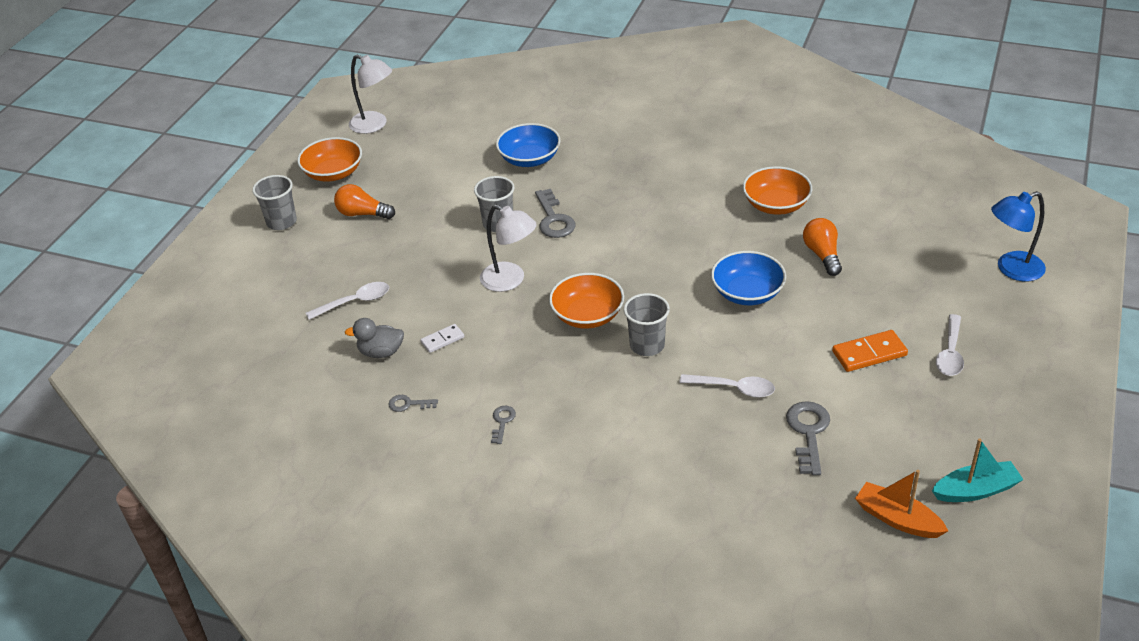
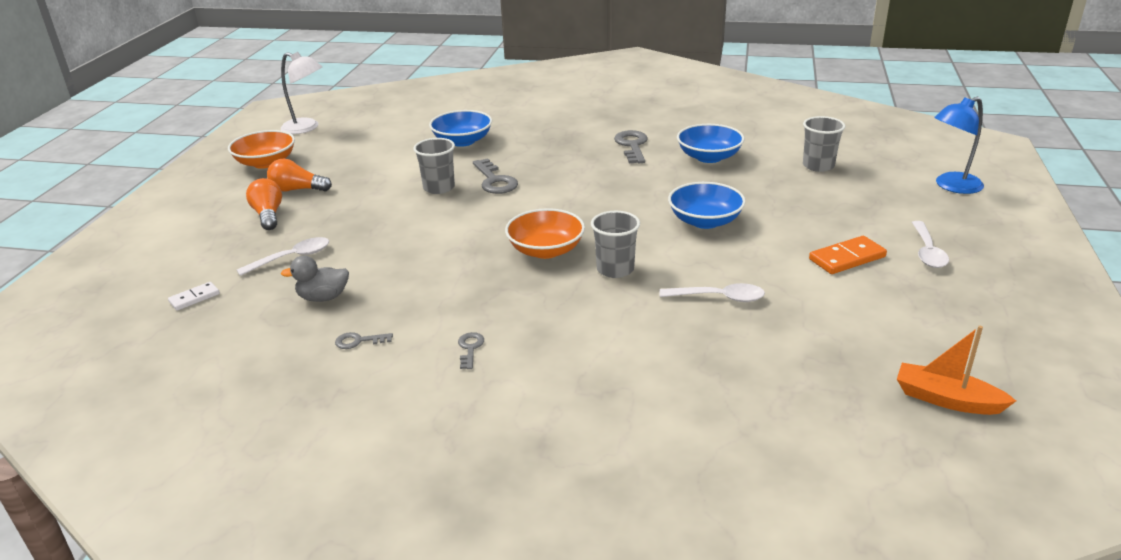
camera: 10 degrees left, 10 degrees down
(281, 222) = (211, 201): grey cup -> grey cup (818, 166)
(442, 340) = (392, 282): white domino -> white domino (194, 298)
(510, 280) = (458, 229): white lamp -> none
(776, 205) = (709, 157): orange bowl -> blue bowl
(808, 432) = (813, 329): grey key -> grey key (632, 146)
(822, 255) = (767, 188): orange light bulb -> orange light bulb (268, 215)
(975, 490) = (1017, 365): turquoise boat -> none

